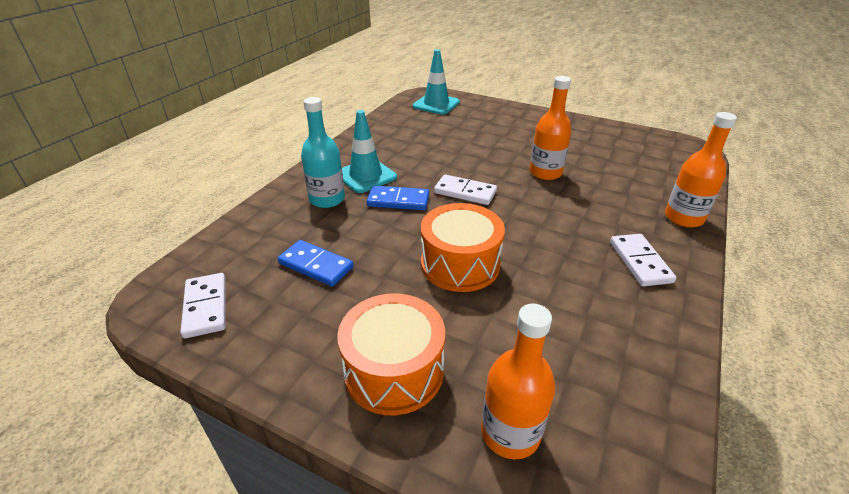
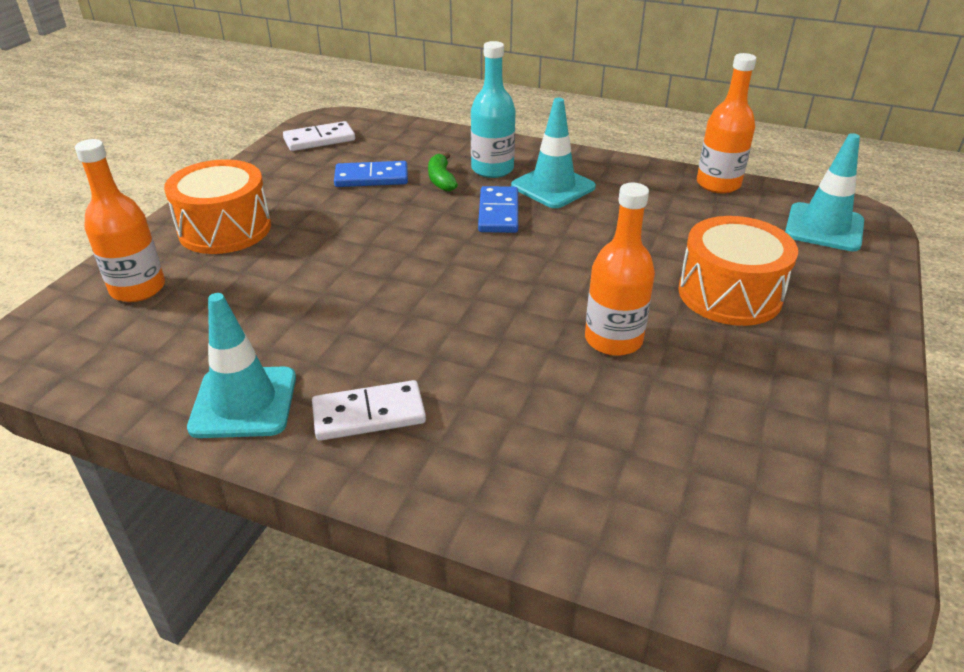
camera: 85 degrees right, 0 degrees up
(316, 265) = (371, 178): blue domino -> blue domino turned 60 degrees clockwise
(335, 225) = (441, 180): none -> green banana
(460, 264) = (370, 260): orange drum -> orange drum (729, 294)
(465, 192) = (531, 261): white domino -> none
(651, 324) = (244, 402): none -> turquoise traffic cone
(683, 218) = (496, 498): orange bottle -> orange bottle (718, 184)

